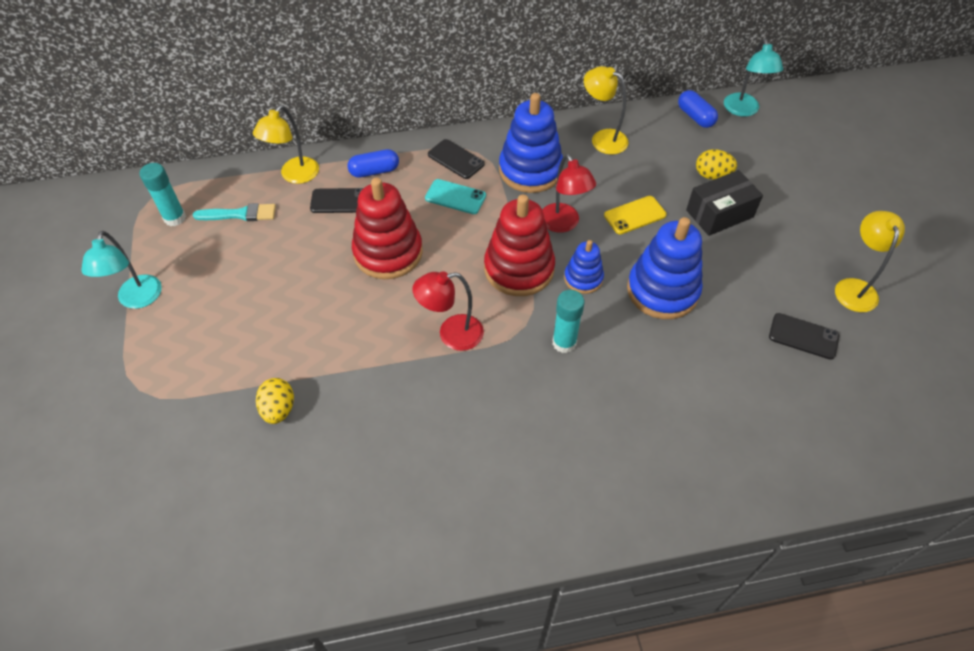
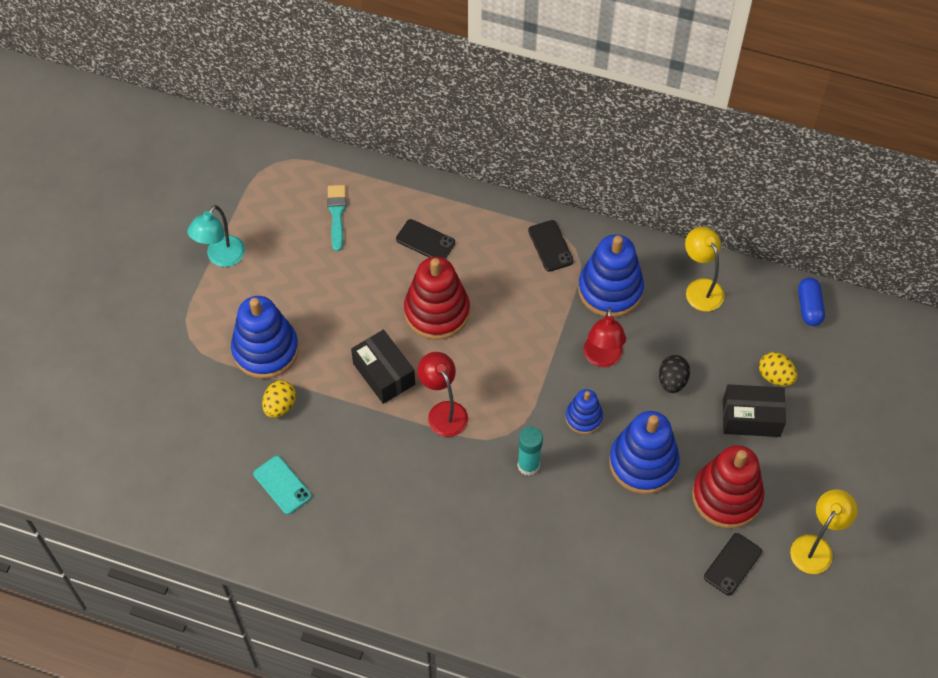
camera: 30 degrees right, 5 degrees up
(175, 218) = (283, 192): turquoise glue stick -> none
(233, 363) = (265, 350): none -> blue stacking toy
(240, 214) = (337, 214): turquoise brush -> turquoise brush turned 120 degrees counterclockwise
(294, 176) = (401, 196): yellow lamp -> none
(370, 328) = (384, 374): none -> black box
(374, 171) = (472, 224): blue capsule -> none
(451, 334) = (443, 412): red lamp -> red lamp turned 45 degrees clockwise
(455, 197) = (526, 285): turquoise phone -> turquoise phone (282, 485)
(519, 269) = (535, 381): red stacking toy -> red stacking toy (726, 496)
(635, 215) = (672, 381): yellow phone -> black egg
(743, 110) = (863, 323): turquoise lamp -> none
(803, 336) = (732, 564): black phone -> black phone turned 75 degrees clockwise

